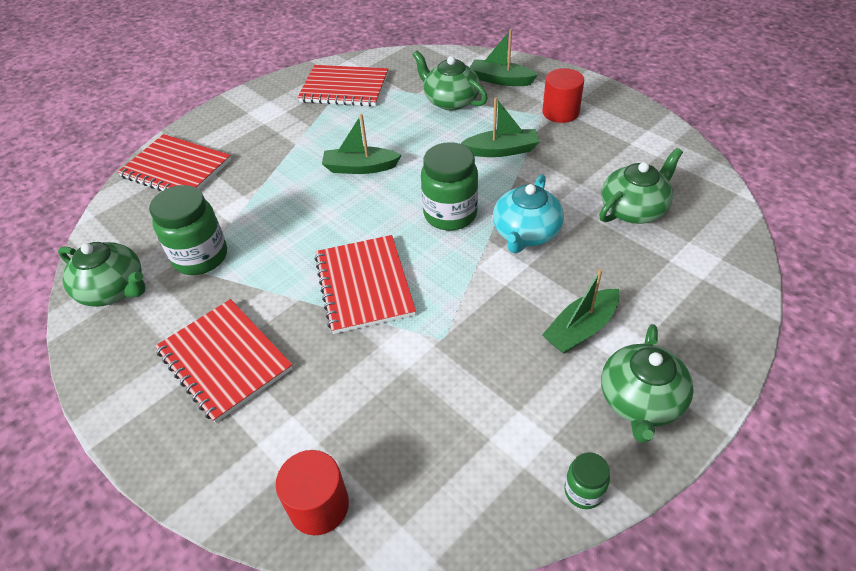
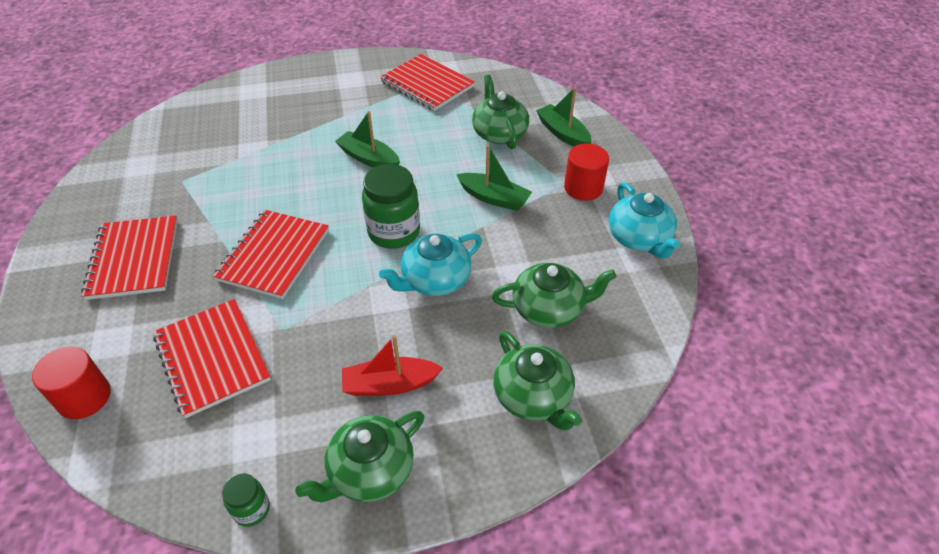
camera: 30 degrees right, 0 degrees up
(114, 289) = (123, 170): green teapot -> green teapot (533, 397)
(176, 169) = (245, 97): red notebook -> red notebook (212, 358)
(200, 257) = (194, 174): green jar -> none
(581, 329) = (390, 384): green boat -> red boat
(639, 129) = (639, 238): none -> turquoise teapot

